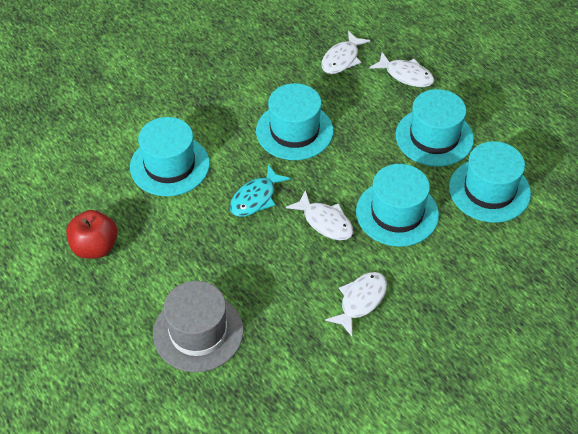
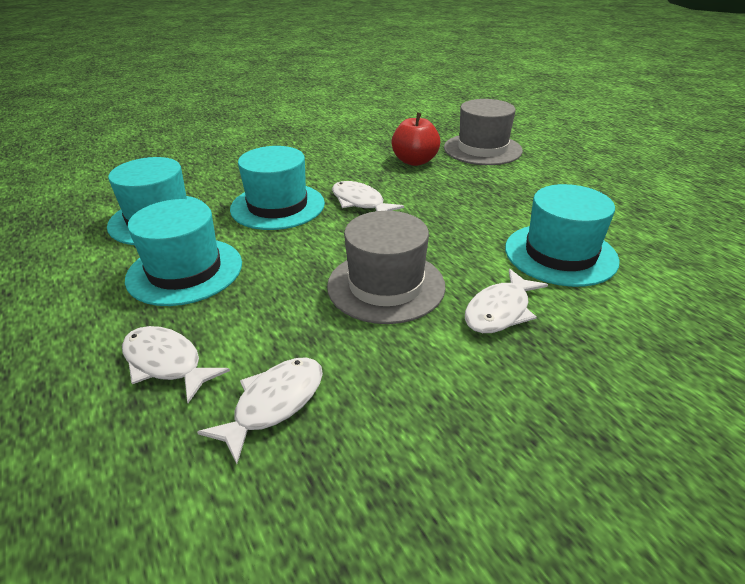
camera: 175 degrees left, 15 degrees down
(95, 247) = (609, 193): red apple -> red apple (414, 161)
(255, 198) = (439, 222): turquoise fish -> none
(294, 131) = (386, 285): turquoise hat -> grey hat
(360, 301) = (339, 159): white fish -> white fish (500, 311)

